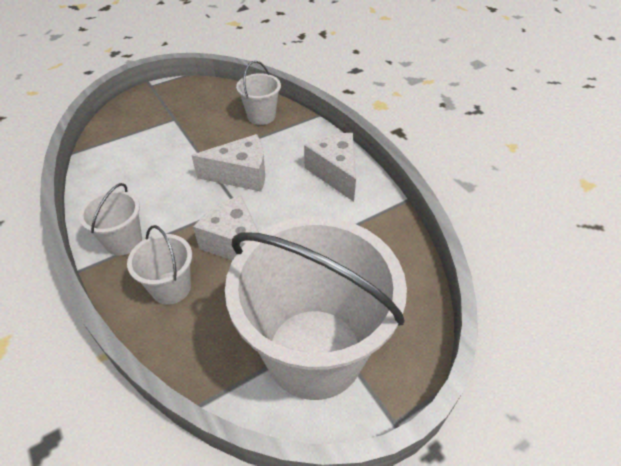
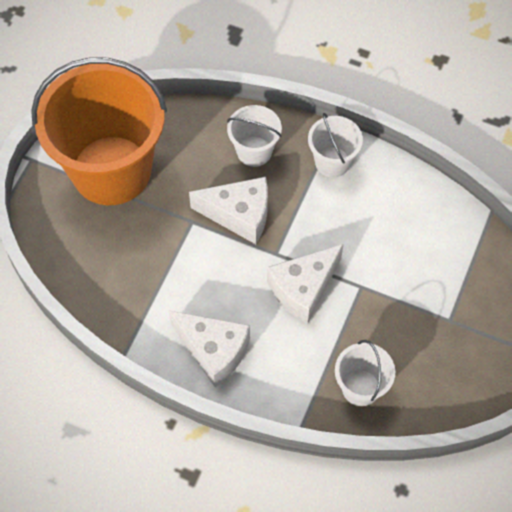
camera: 145 degrees right, 15 degrees up
(314, 352) = (111, 170): white bucket -> orange bucket

